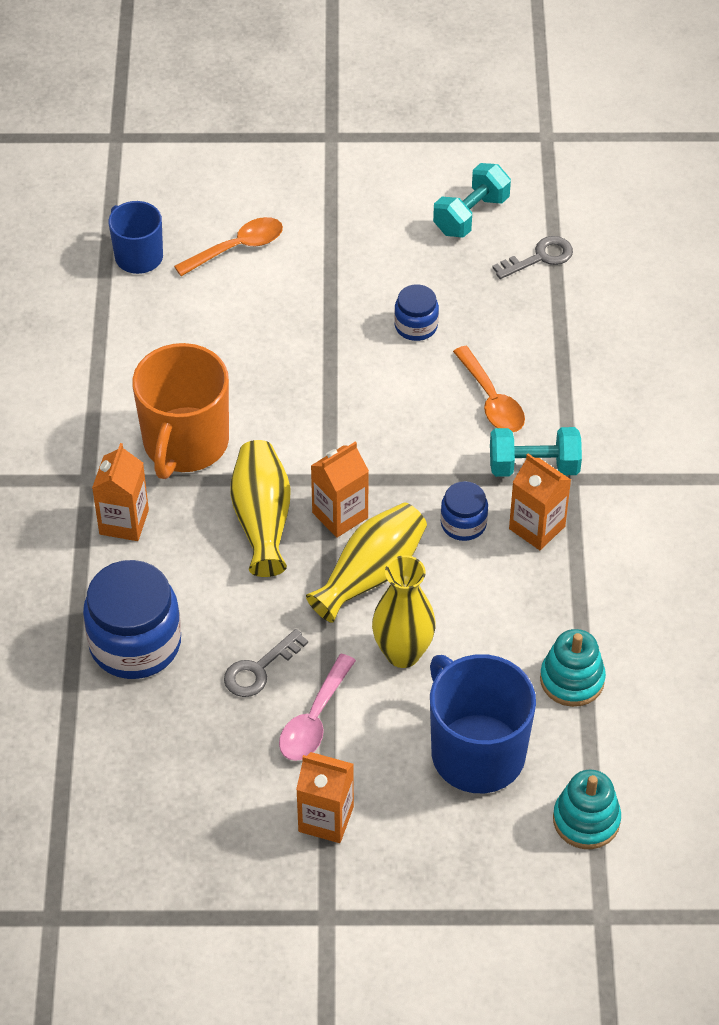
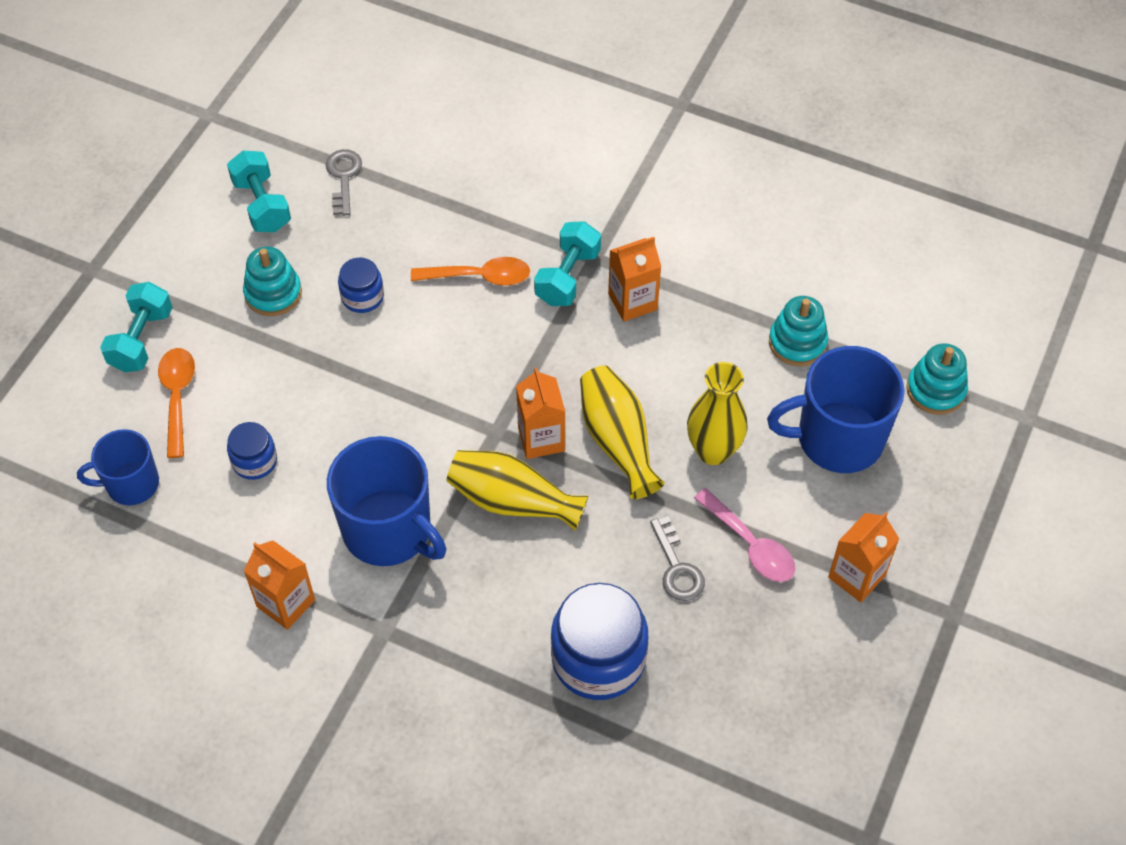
camera: 65 degrees left, 5 degrees up
(124, 522) = (453, 617): orange carton -> orange carton (286, 603)
(185, 443) = (389, 530): orange mug -> blue mug
(280, 200) = (141, 340): none -> turquoise dumbbell
(381, 264) = (273, 293): none -> turquoise stacking toy
(463, 523) = (600, 351): blue jar -> blue jar (254, 461)

